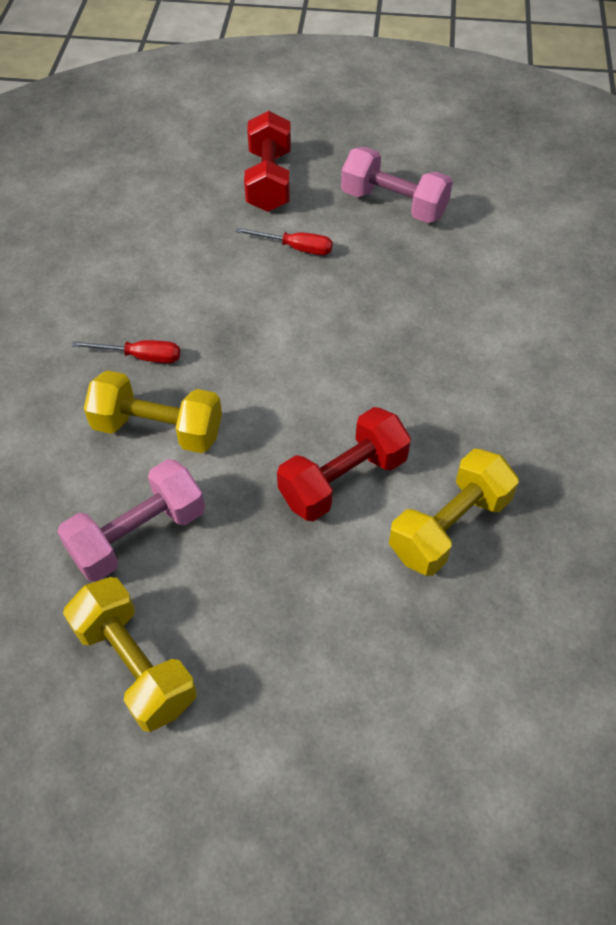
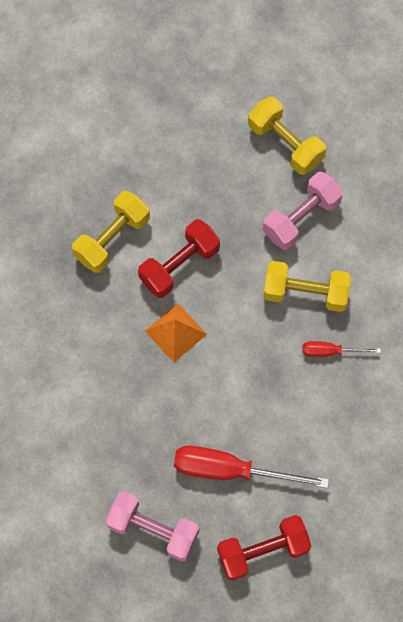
camera: 175 degrees right, 15 degrees up
(269, 181) = (263, 551): red dumbbell -> red dumbbell turned 75 degrees clockwise
(296, 248) = (231, 470): red screwdriver -> red screwdriver, size x1.93
(354, 394) = (175, 332): none -> orange pyramid

